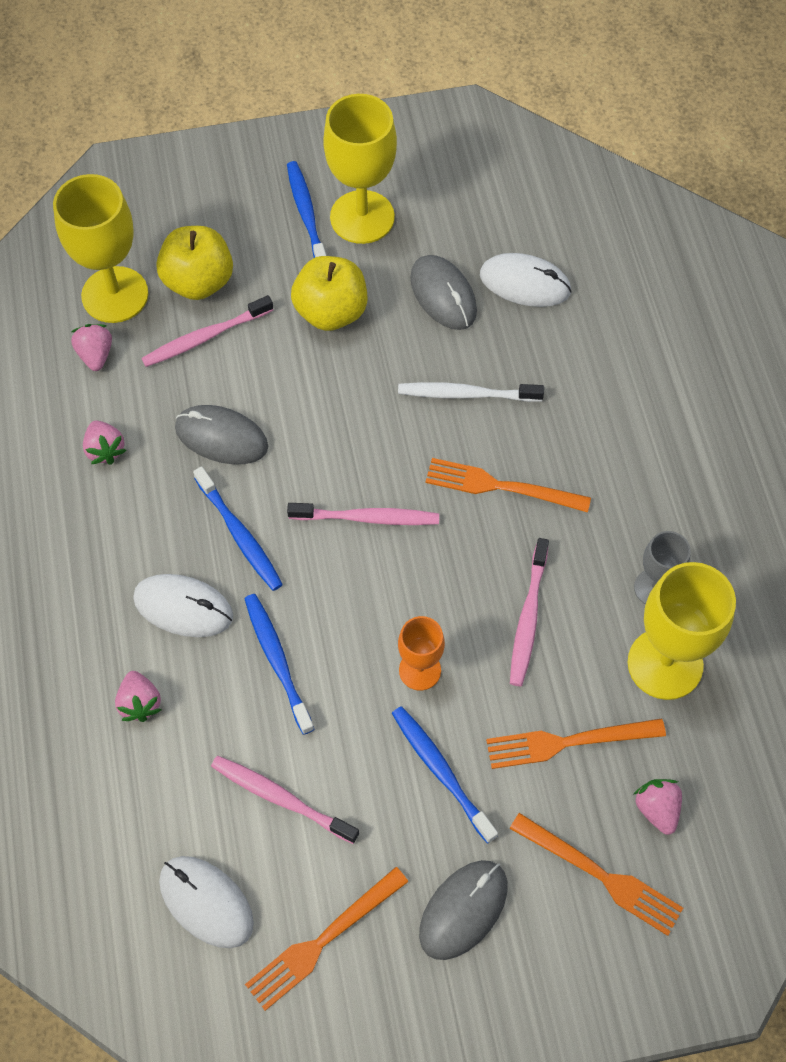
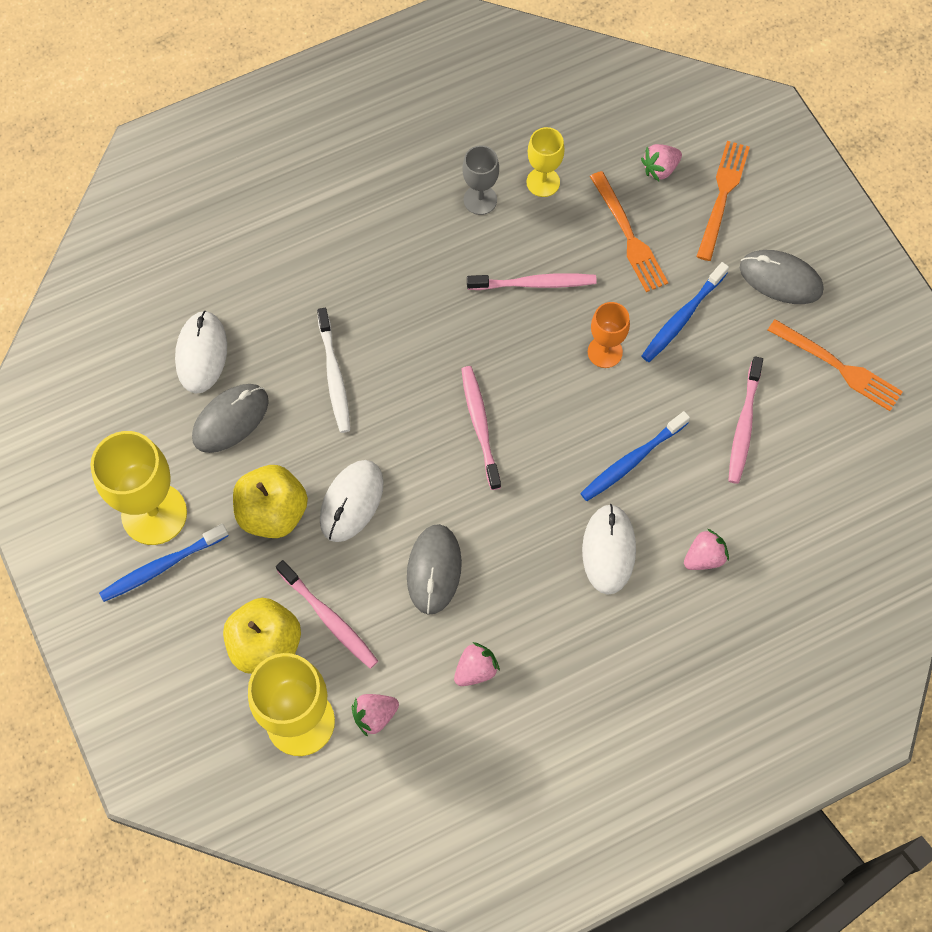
camera: 105 degrees left, 5 degrees up
(206, 902) = (842, 456): white mouse -> white mouse (351, 502)
(239, 535) = (527, 525): blue toothbrush -> none
(501, 486) = (419, 329): orange fork -> none
(665, 664) = (543, 182): yellow goblet -> yellow goblet, size x0.56

